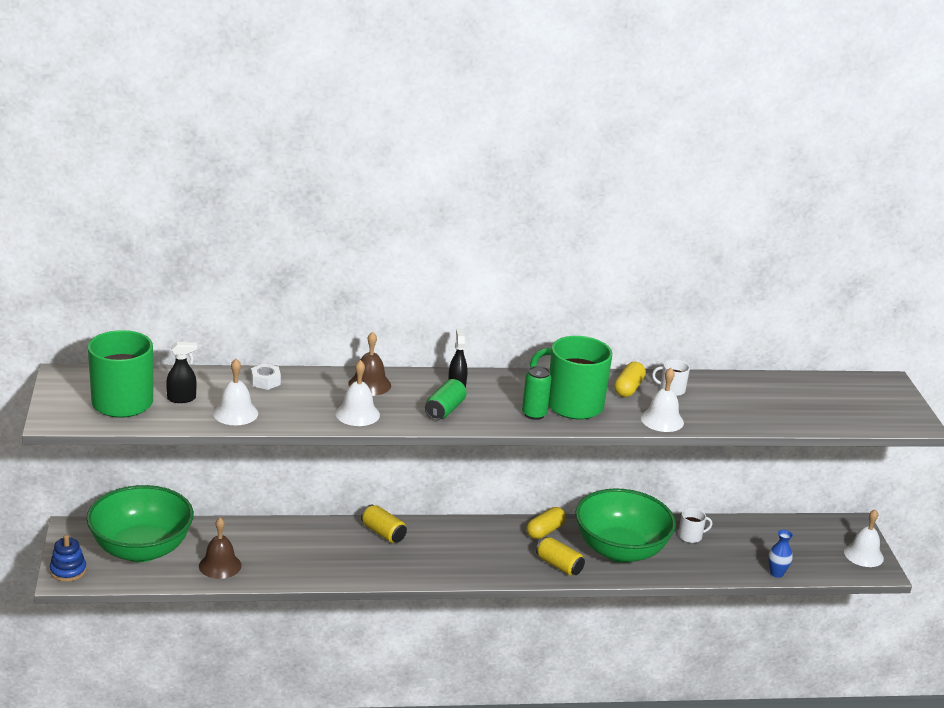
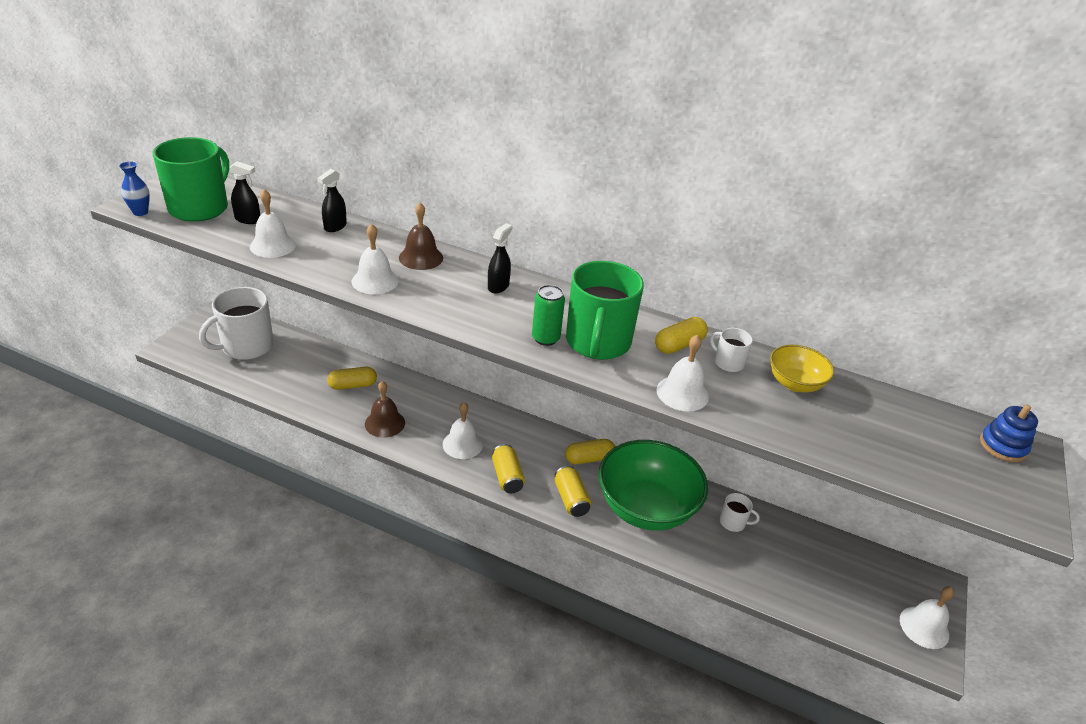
camera: 30 degrees right, 10 degrees up
(68, 571) = (178, 343): blue stacking toy -> blue stacking toy (1002, 446)
(141, 549) = (246, 346): green bowl -> white mug
(220, 565) = (287, 382): brown bell -> brown bell (385, 423)
(265, 381) = (335, 227): white nut -> black spray bottle
(285, 546) = (352, 385): none -> yellow capsule
(383, 533) = (443, 404): yellow can -> yellow can (507, 477)
(433, 558) = (462, 444): none -> white bell
(444, 410) = (460, 304): green can -> none
(572, 405) = (597, 342): green mug -> green mug turned 135 degrees counterclockwise
(725, 389) = (794, 383): none -> yellow bowl
(776, 573) = (798, 605): blue vase -> blue vase (140, 212)

